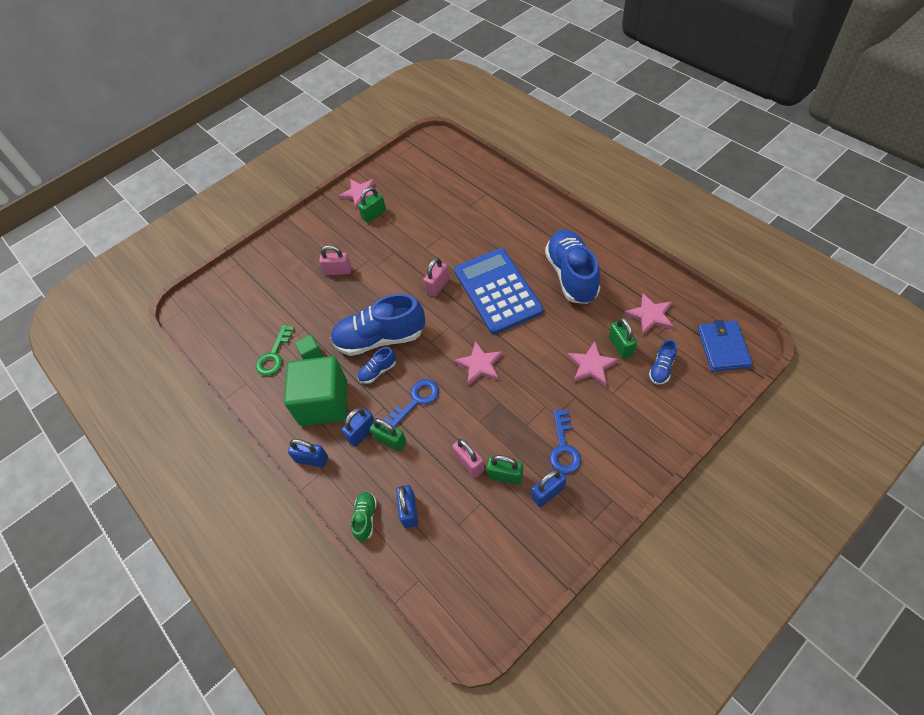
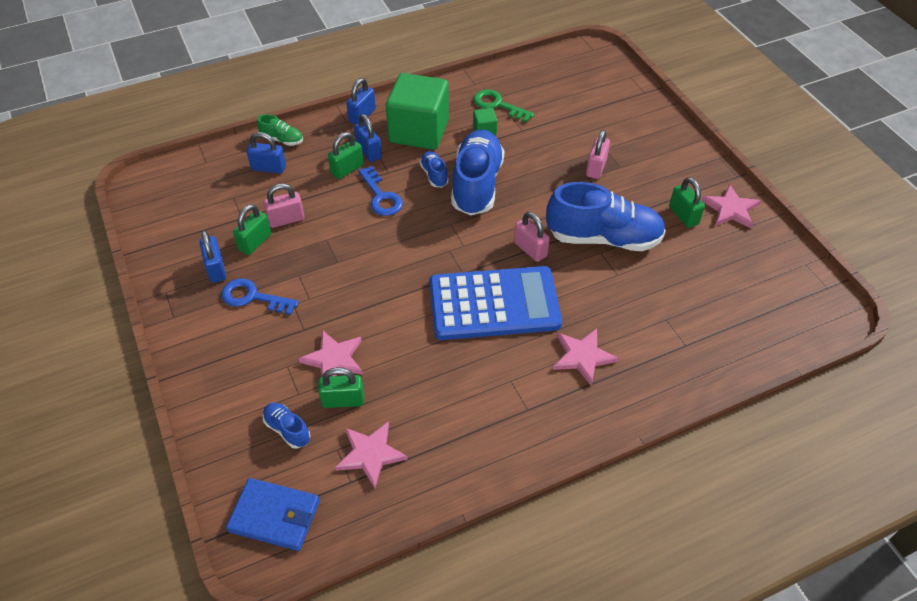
camera: 100 degrees right, 5 degrees down
(479, 365) = (395, 257): pink star -> pink star (583, 356)
(571, 275) = (482, 391): blue shoe -> blue shoe (603, 238)

